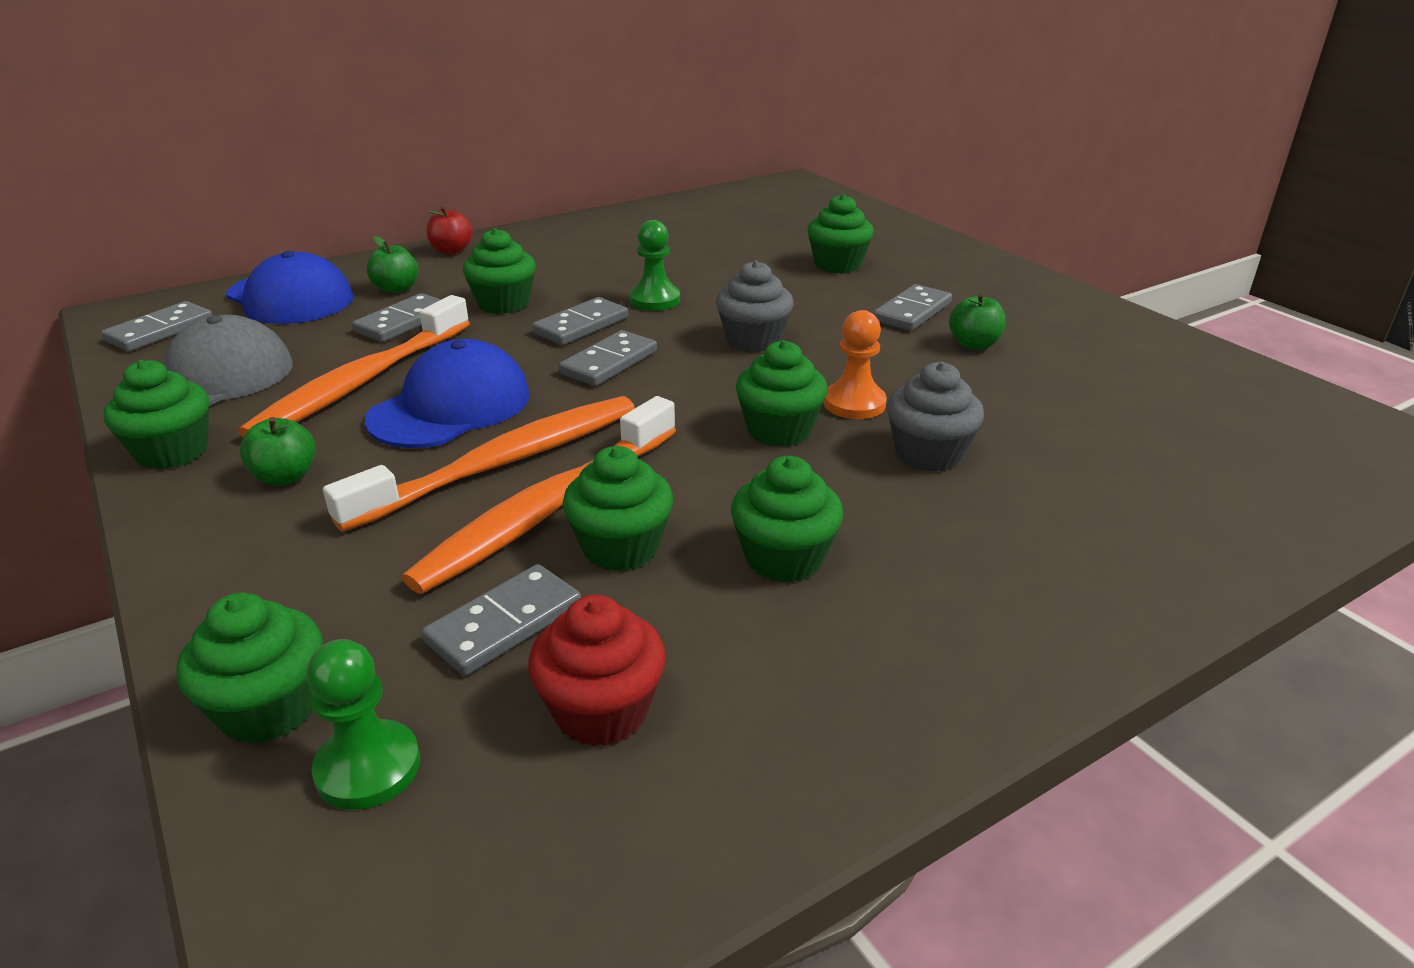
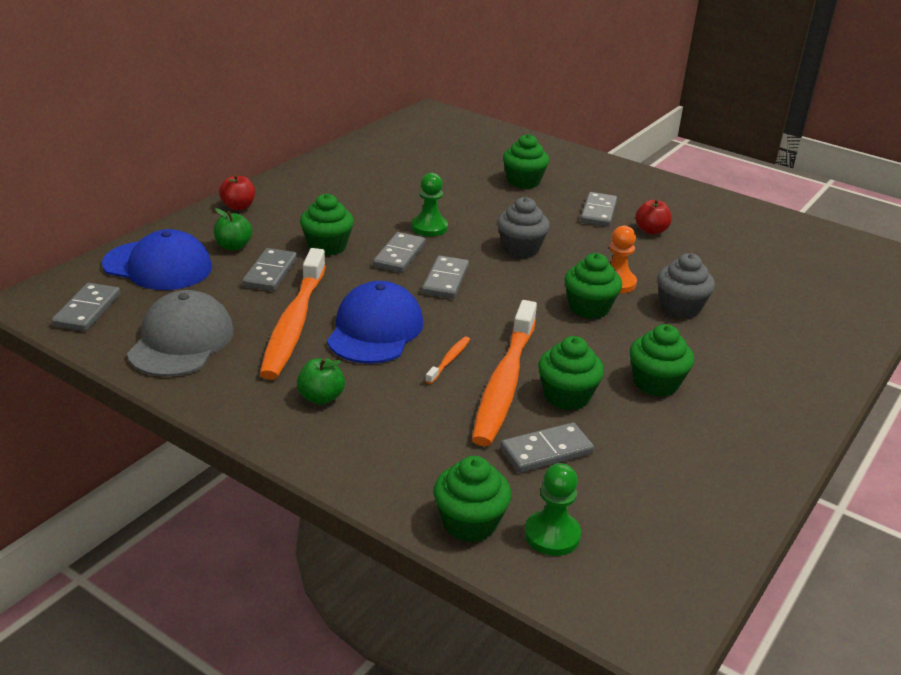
camera: 25 degrees left, 0 degrees up
(172, 452) = (221, 397): green cupcake -> none
(503, 463) = (449, 360): orange toothbrush -> orange toothbrush, size x0.40
(504, 623) = (546, 451): grey domino -> grey domino turned 45 degrees clockwise
(601, 710) = (637, 480): red cupcake -> none
(974, 344) = (651, 230): green apple -> red apple

